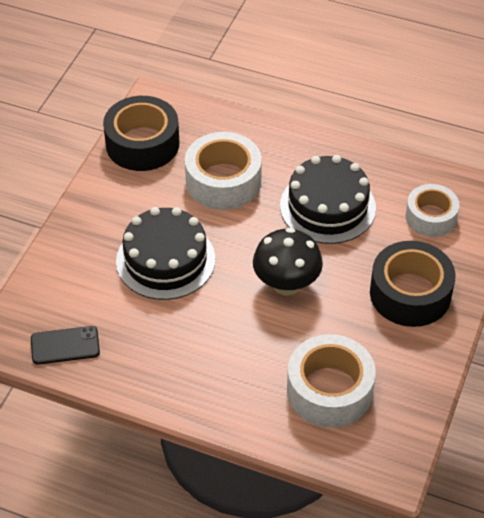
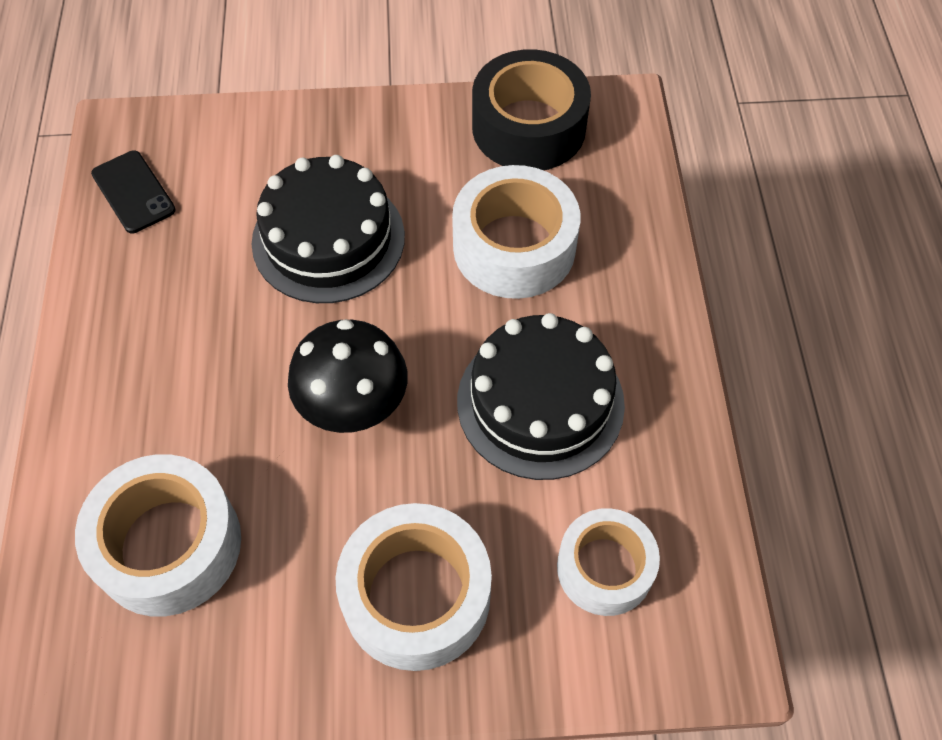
camera: 65 degrees right, 10 degrees up
(410, 293) = (416, 595): black tape -> white tape

